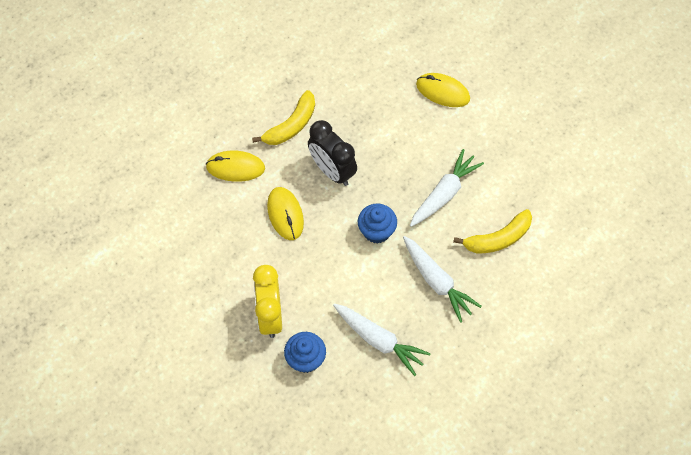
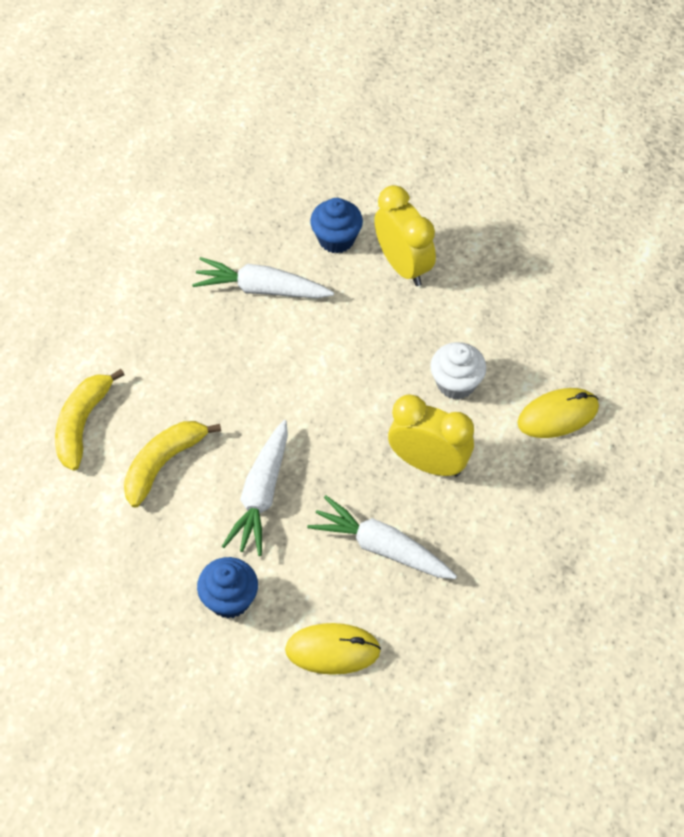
camera: 155 degrees right, 5 degrees down
(285, 214) = (456, 383): yellow mouse -> white cupcake
(291, 125) = (521, 503): yellow banana -> yellow banana (82, 424)
(332, 171) = (428, 463): black clock -> yellow clock
(376, 231) = (328, 409): blue cupcake -> blue cupcake (229, 599)
(437, 281) = (221, 379): white carrot -> white carrot (382, 547)

